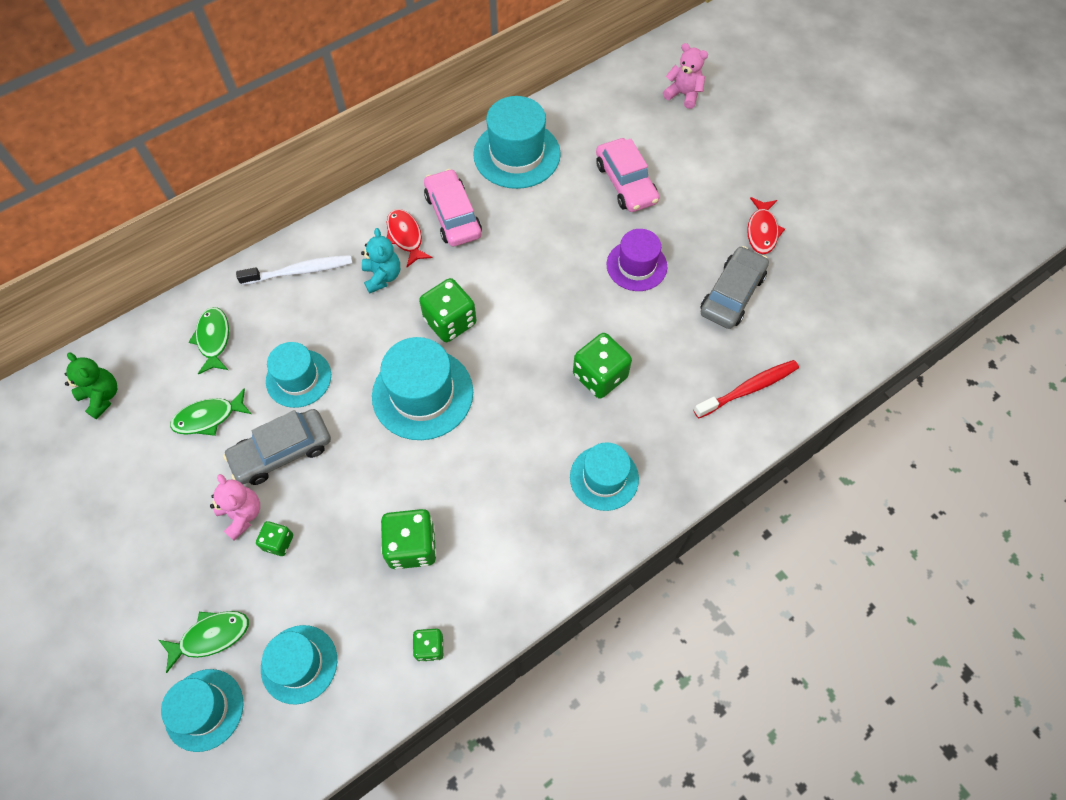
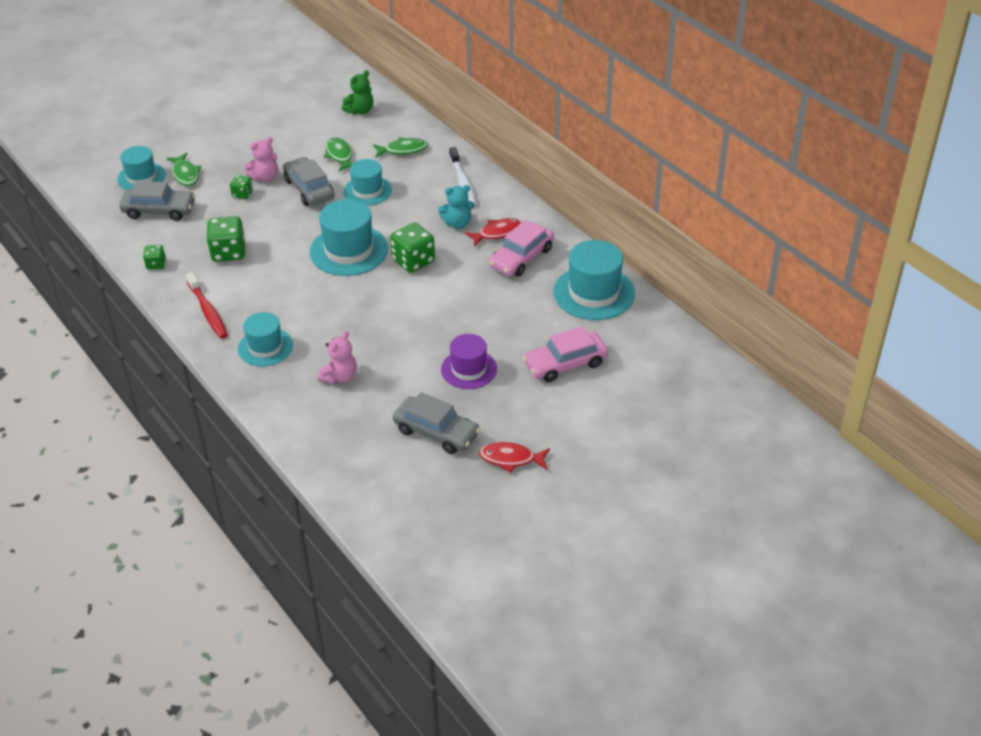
camera: 90 degrees right, 20 degrees down
(299, 664) = (159, 210): turquoise hat -> grey car
(453, 215) = (521, 258): pink car -> pink car turned 150 degrees clockwise
(600, 376) = (356, 345): green dice -> none
(683, 94) = (689, 408): pink teddy bear -> pink teddy bear (340, 377)
(748, 389) = (336, 437): red toothbrush -> red toothbrush (208, 311)

